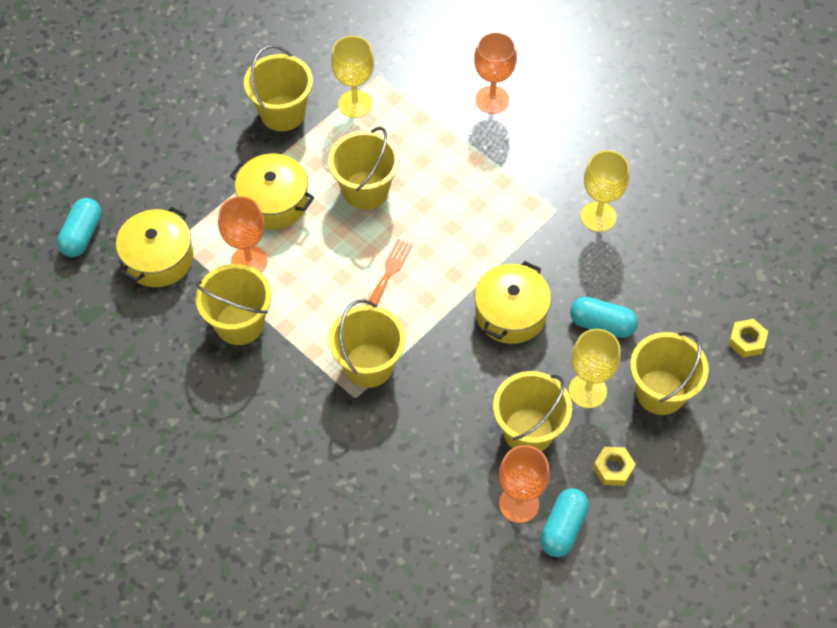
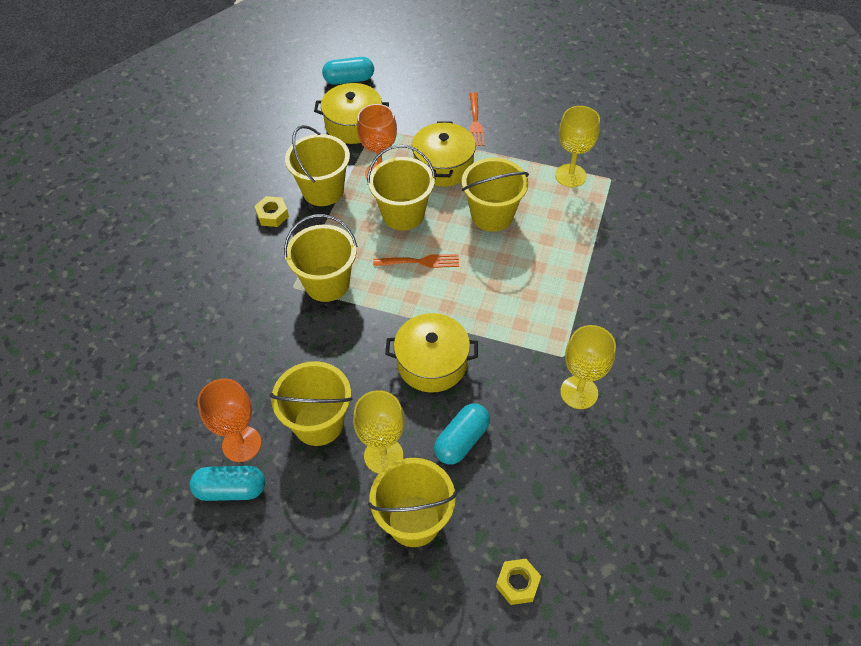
camera: 65 degrees right, 5 degrees down
(229, 147) = (475, 121): none -> orange fork
(282, 113) = (528, 137): yellow bucket -> yellow bucket (403, 214)
(492, 100) = (646, 263): orange goblet -> none
(602, 324) = (461, 440): turquoise capsule -> turquoise capsule turned 45 degrees clockwise
(613, 468) = (310, 509): yellow nut -> yellow nut (272, 215)

